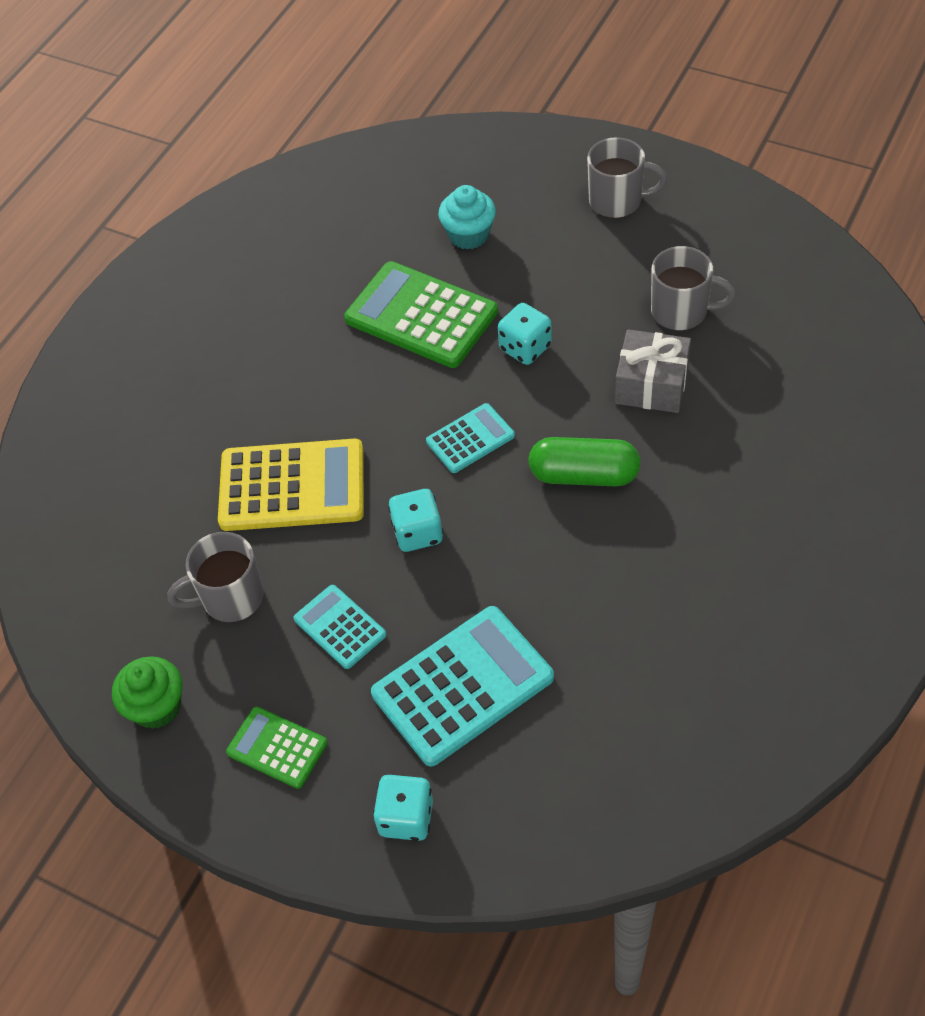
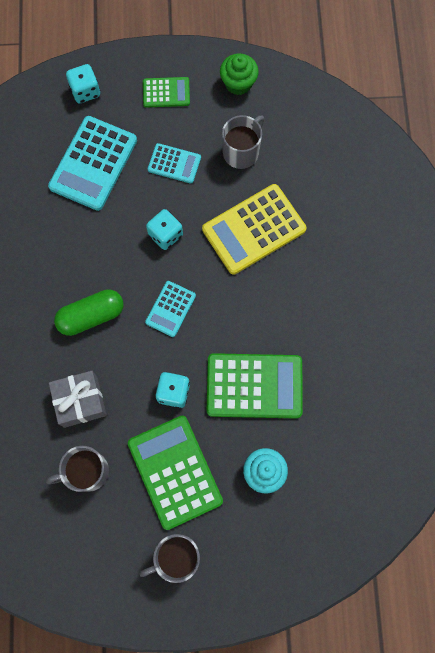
camera: 145 degrees right, 20 degrees up
(573, 272) = (175, 472): none -> green calculator

